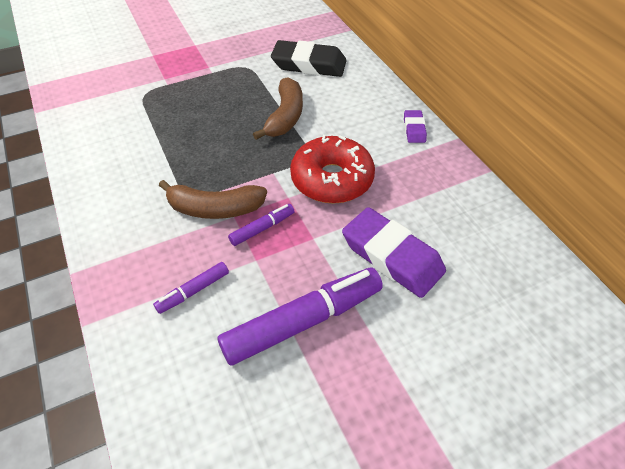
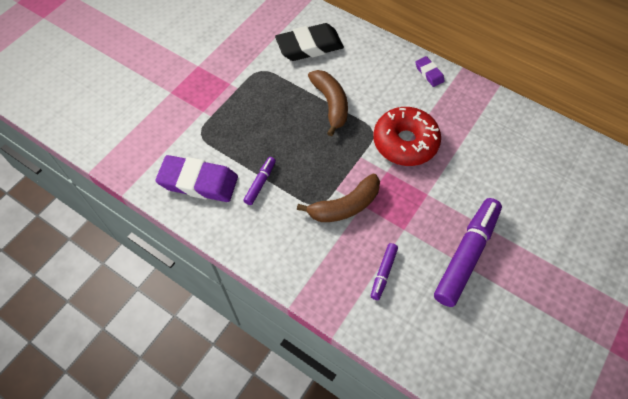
camera: 30 degrees left, 10 degrees up
(262, 228) = (389, 204): purple marker -> purple marker (260, 183)
(392, 256) = (485, 181): purple eraser -> purple eraser (198, 182)

